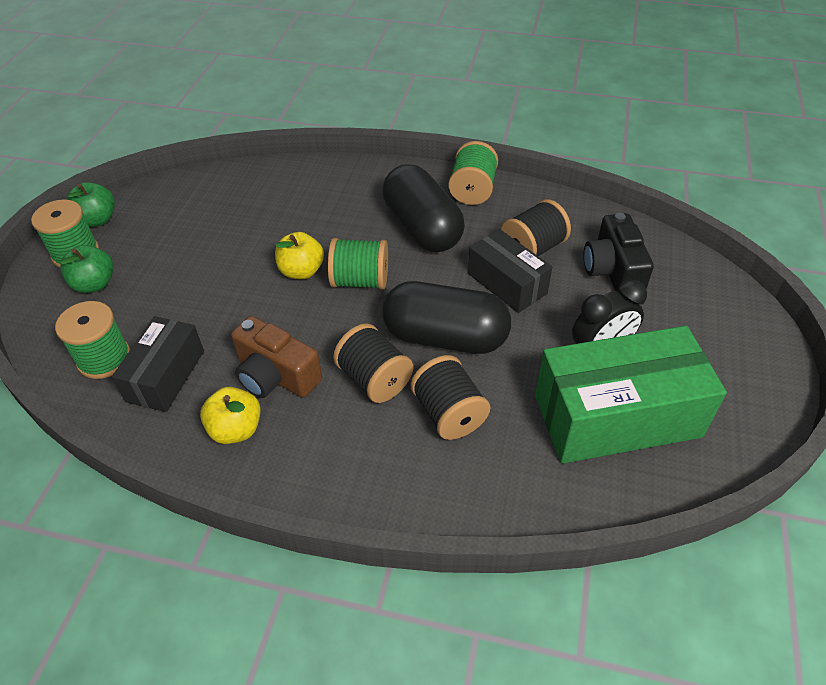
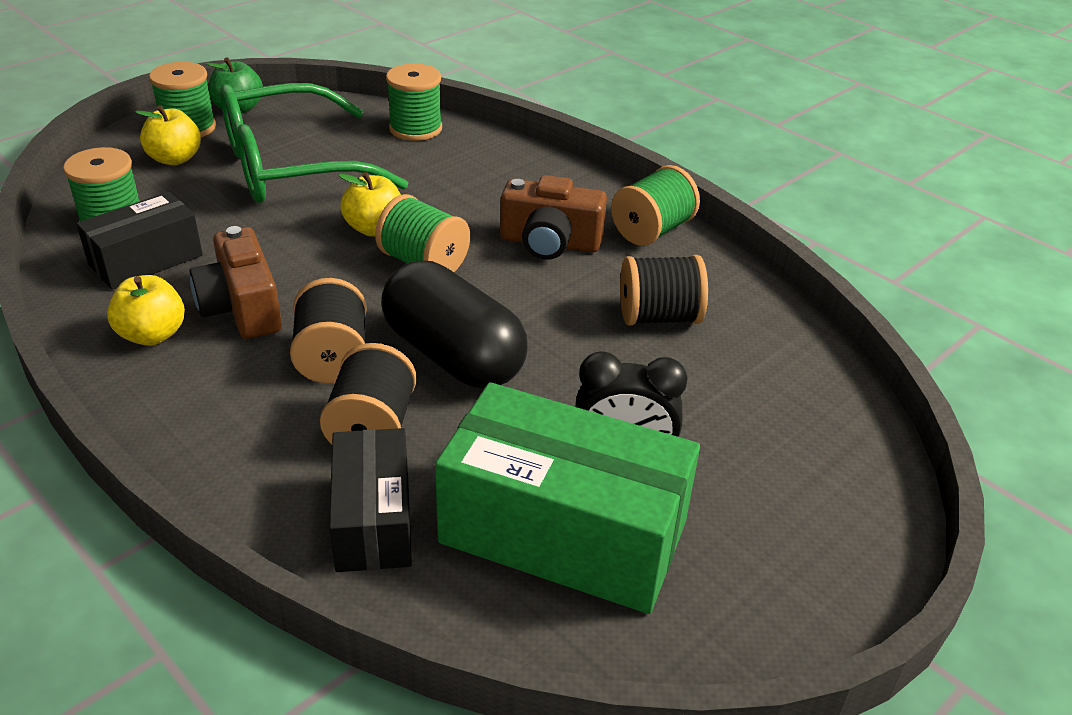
camera: 30 degrees right, 10 degrees down
(94, 284) = (175, 159): green apple -> yellow apple
(192, 250) = (292, 166): none -> green glasses
(248, 180) = (415, 128): none -> green spool
(422, 228) = (550, 243): black capsule -> brown camera
(507, 283) = (586, 337): black box -> black box (373, 520)
(613, 270) = (738, 383): black camera -> none

